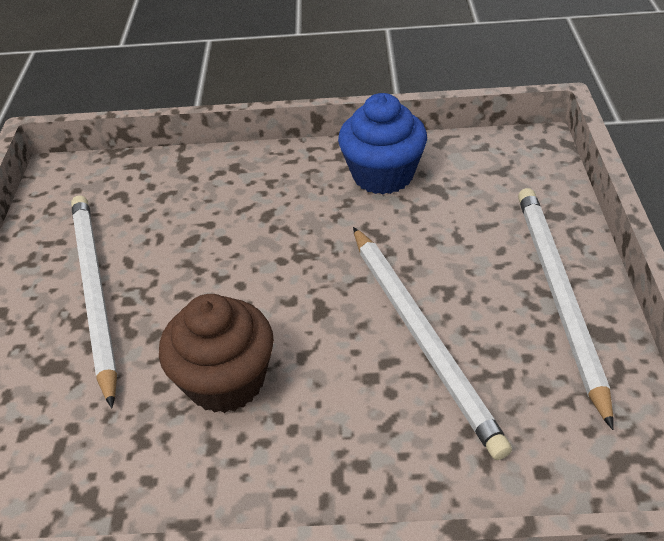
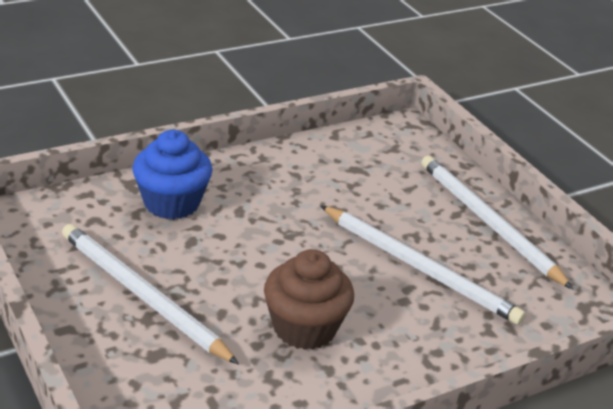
camera: 35 degrees left, 10 degrees down
(383, 175) = (309, 166): blue cupcake -> blue cupcake (171, 203)

